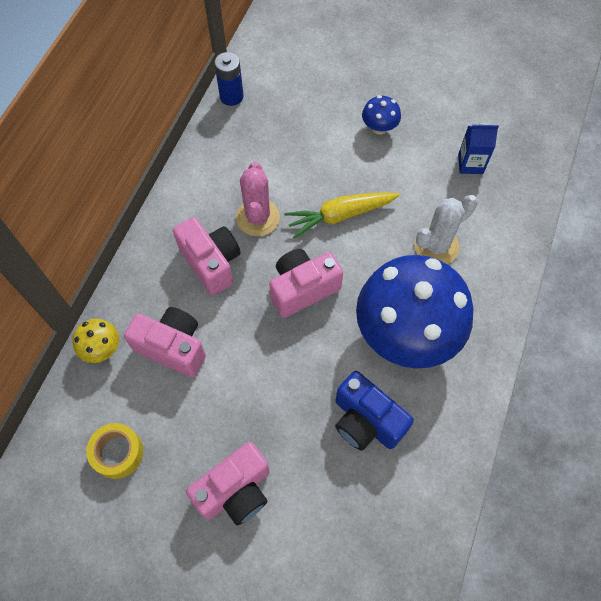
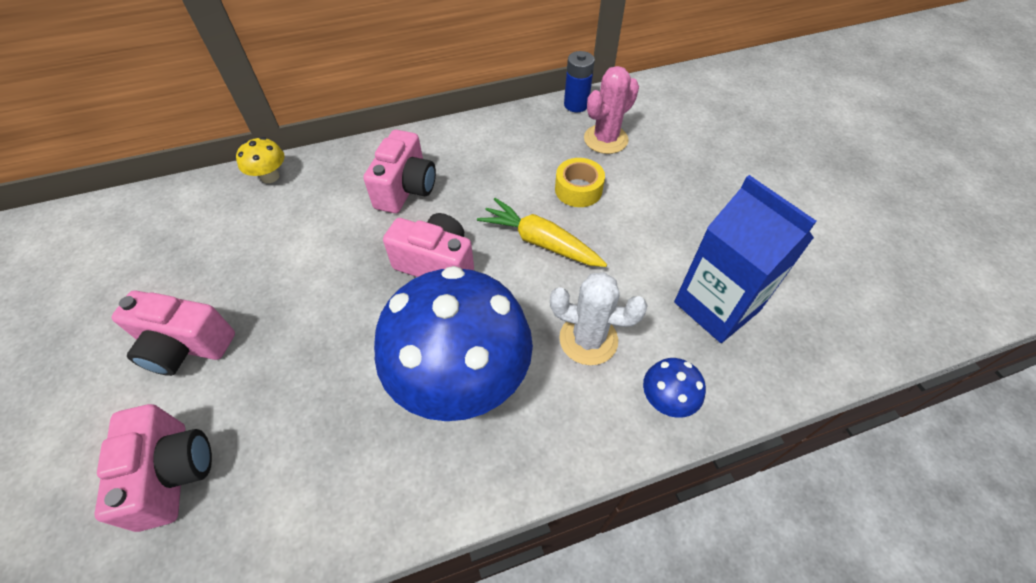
camera: 50 degrees right, 10 degrees down
(118, 453) = (178, 243): yellow tape -> yellow tape (578, 189)
(173, 347) = (303, 215): pink camera -> pink camera (173, 473)
(258, 217) = (479, 190): pink cactus -> pink cactus (605, 139)
(366, 421) = (331, 407): blue camera -> none
(379, 128) = (665, 210): blue mushroom -> blue mushroom (666, 400)
(470, 164) = (716, 306): blue carton -> blue carton, size x1.92

